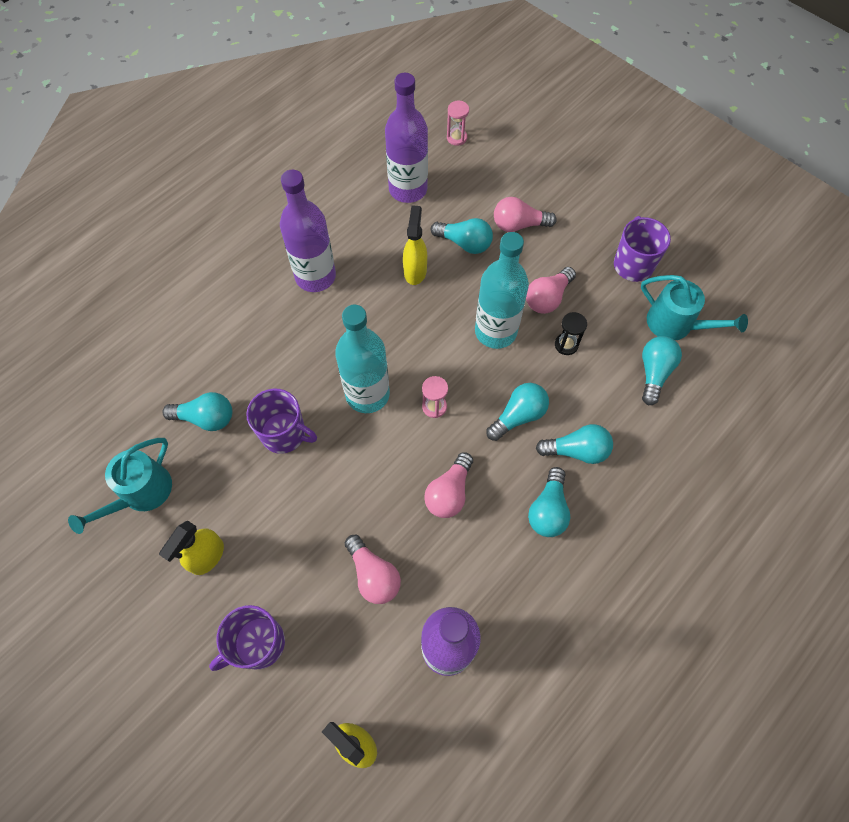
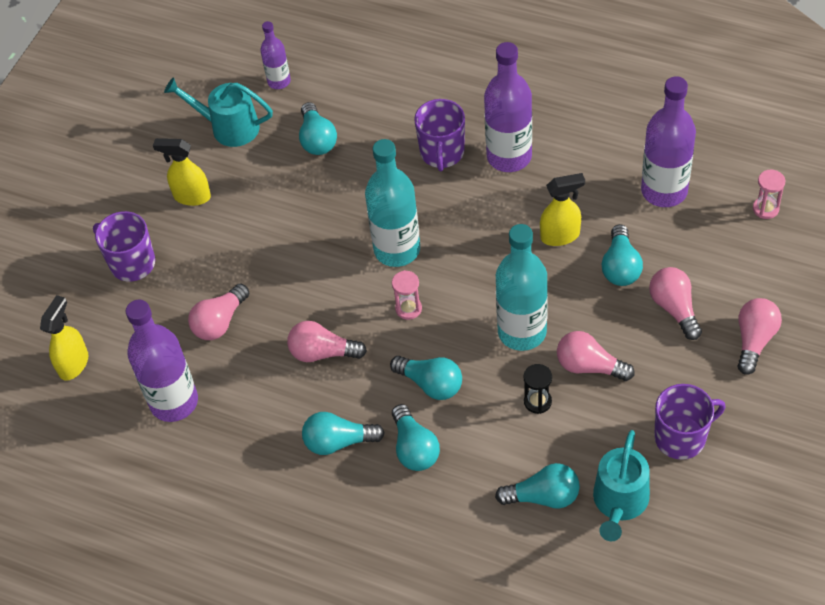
camera: 75 degrees right, 10 degrees down
(113, 429) = (279, 81): none -> purple bottle
(284, 434) = (327, 202): purple mug -> purple mug (442, 153)
(567, 190) = (754, 340): none -> pink light bulb

